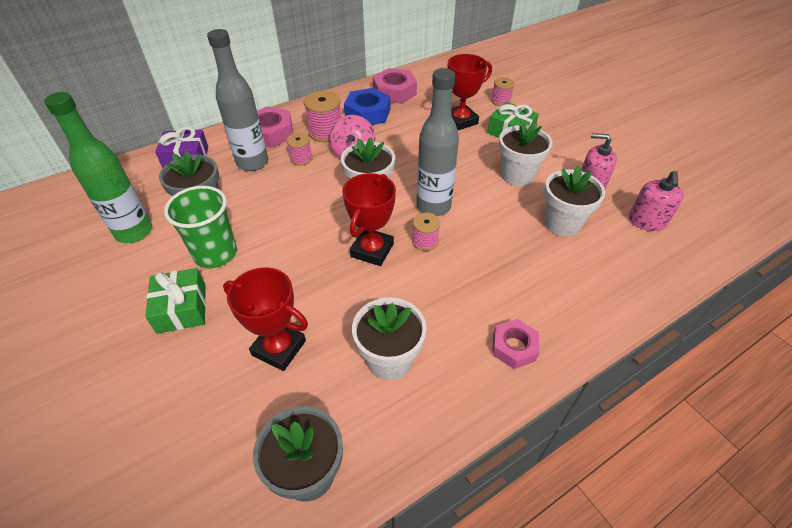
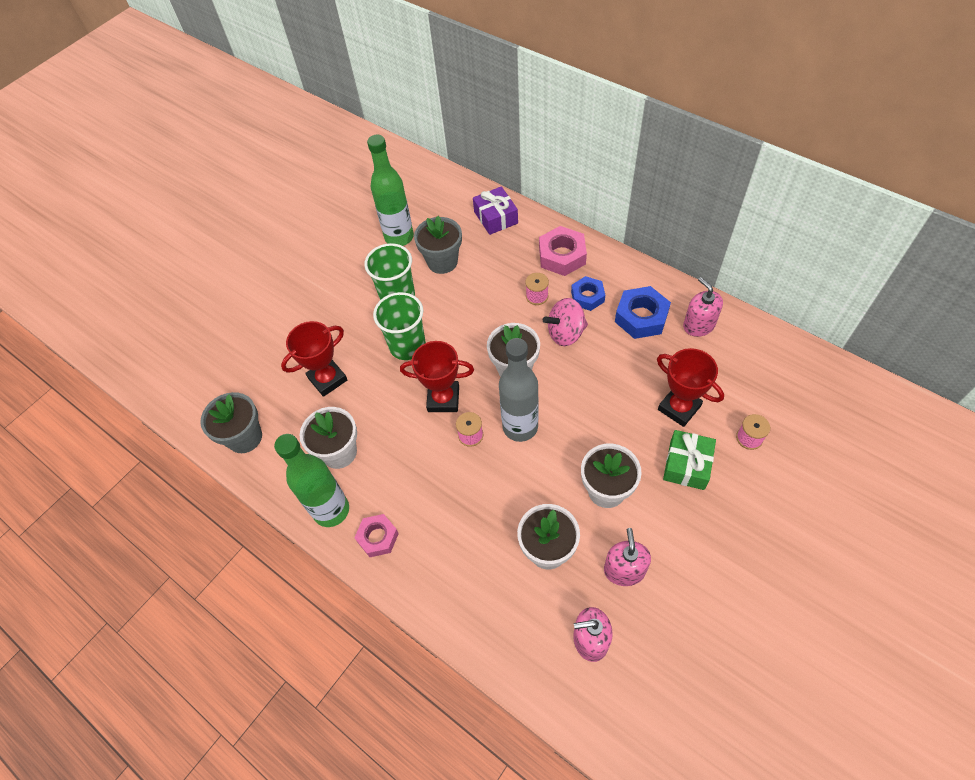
camera: 75 degrees right, 10 degrees up
(182, 308) = (341, 306): green gift -> none
(252, 163) = (512, 264): grey bottle -> none
(279, 348) = (327, 379): red trophy -> red trophy turned 45 degrees clockwise
(287, 262) = (407, 346): none -> green cup
(326, 132) = (587, 296): pink spool -> blue nut
(394, 92) = (698, 325): pink nut -> pink soap dispenser
(464, 386) = (331, 510): none -> green bottle

